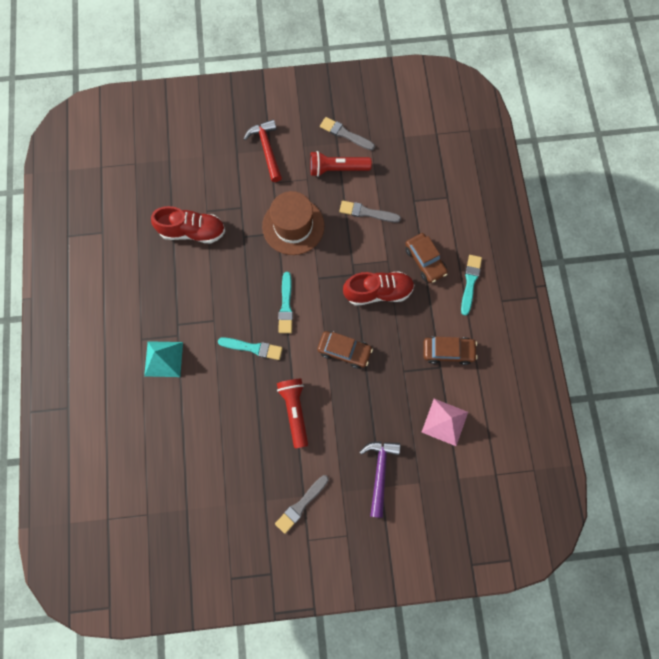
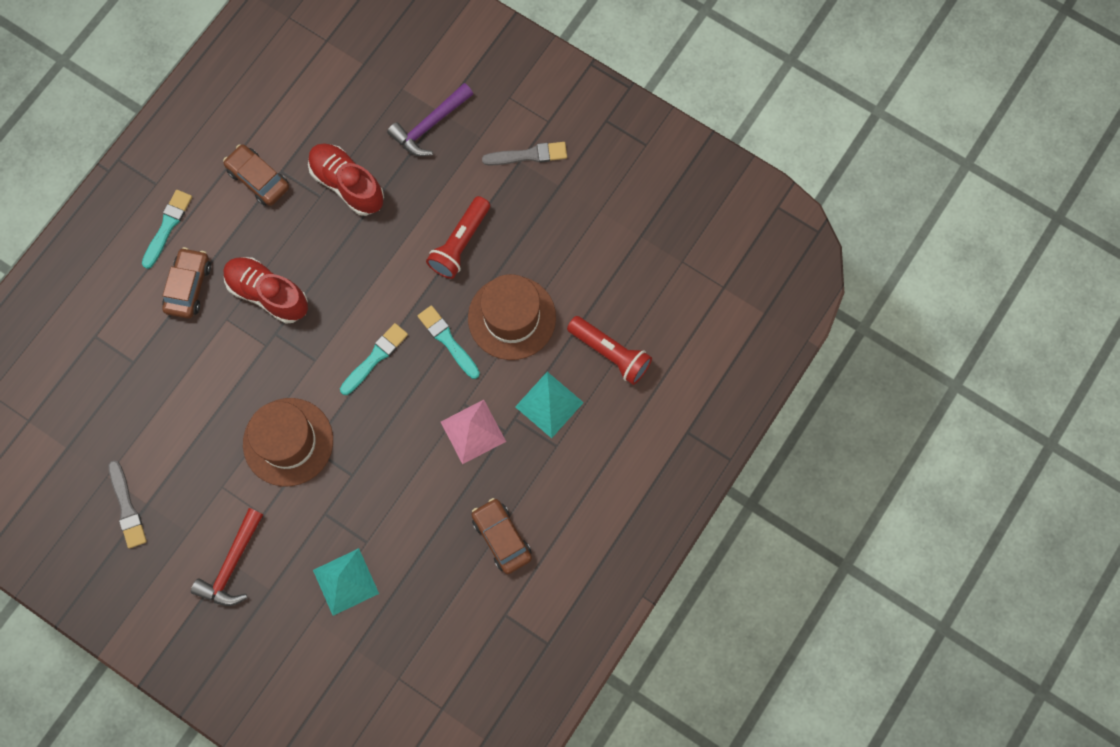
camera: 140 degrees left, 0 degrees up
(192, 231) = (402, 529): red shoe -> red shoe (347, 184)
(201, 185) = (346, 581): none -> turquoise pyramid
(226, 391) = (512, 317): none -> brown hat
(337, 169) = (177, 471): red flashlight -> red flashlight (610, 353)
(344, 351) = (358, 262): brown car -> brown car (501, 537)
(367, 212) = (195, 390): grey brush -> none
(444, 422) = (327, 120): pink pyramid -> pink pyramid (473, 431)
(470, 282) = (167, 227): turquoise brush -> turquoise brush turned 150 degrees clockwise

